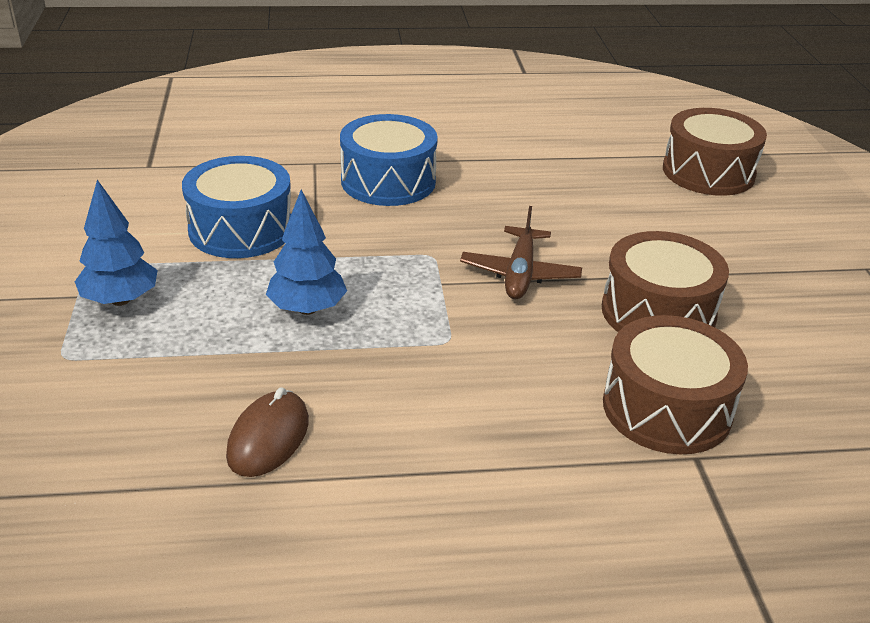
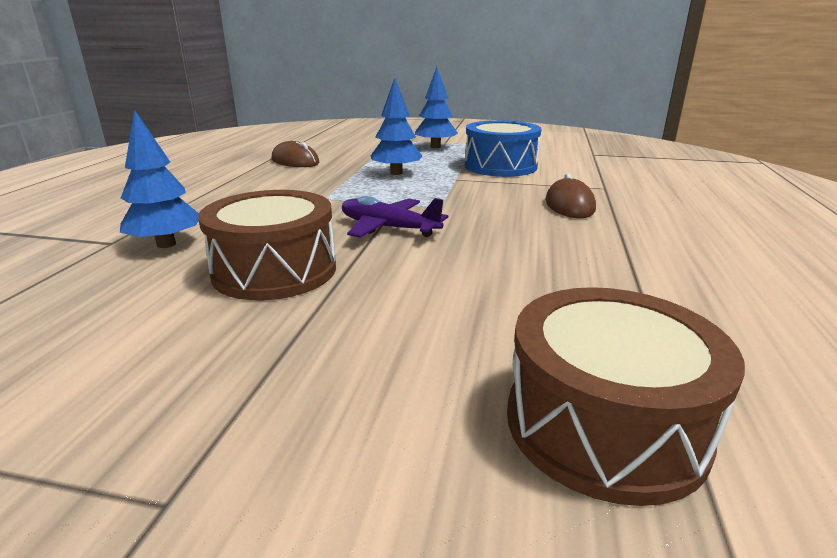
camera: 110 degrees right, 10 degrees down
(388, 181) = (569, 205): blue drum -> brown mouse
(520, 274) = (388, 228): brown plane -> purple plane
(666, 408) = (166, 244): brown drum -> blue tree

